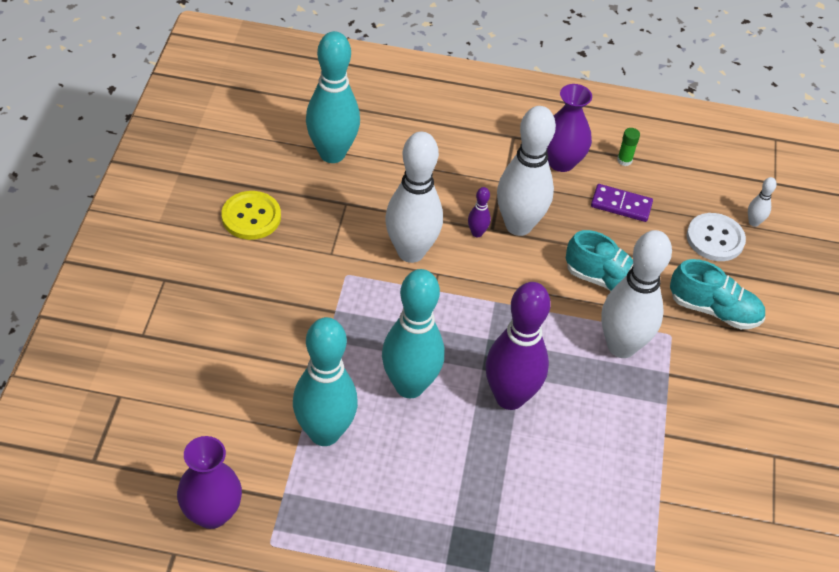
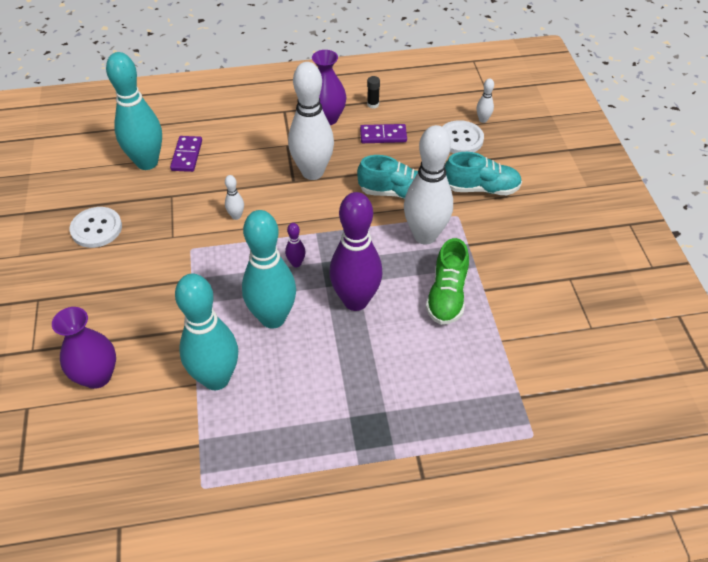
camera: 15 degrees left, 0 degrees up
(212, 513) = (141, 479): purple vase -> purple vase (97, 376)
(251, 217) = (96, 228): yellow button -> white button
(380, 159) = (187, 155): none -> purple domino
(411, 252) = (236, 216): white bowling pin -> white bowling pin, size x0.41
(477, 233) = (283, 187): purple bowling pin -> purple bowling pin (296, 263)
(617, 427) = (447, 296): none -> green shoe
(624, 160) = (373, 104): green glue stick -> black glue stick

